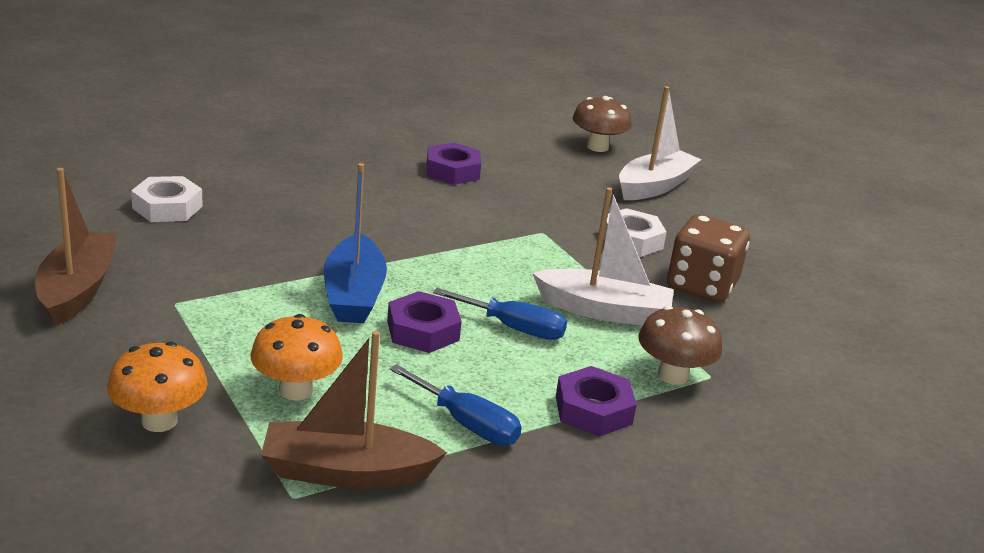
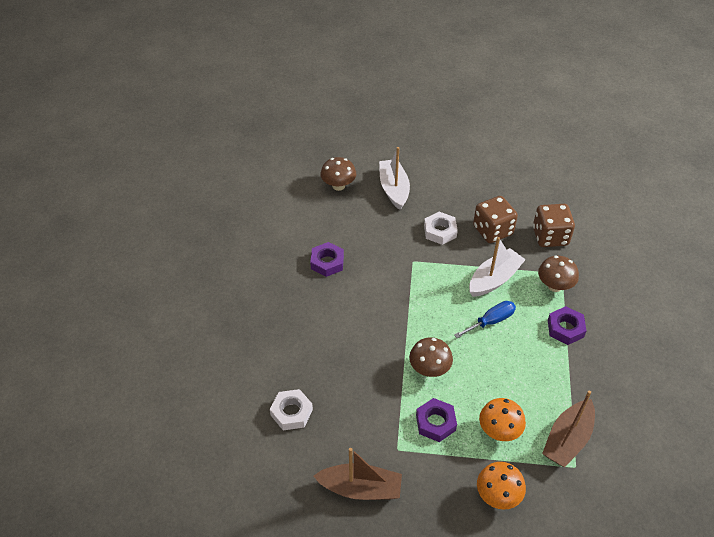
camera: 50 degrees left, 20 degrees up
(77, 289) = (360, 488): brown boat -> brown boat turned 150 degrees clockwise
(353, 294) = (429, 369): blue boat -> brown mushroom
(423, 330) = (475, 357): purple nut -> purple nut (435, 423)
(467, 424) = (554, 379): blue screwdriver -> none
(774, 344) = (550, 236): none -> brown dice

